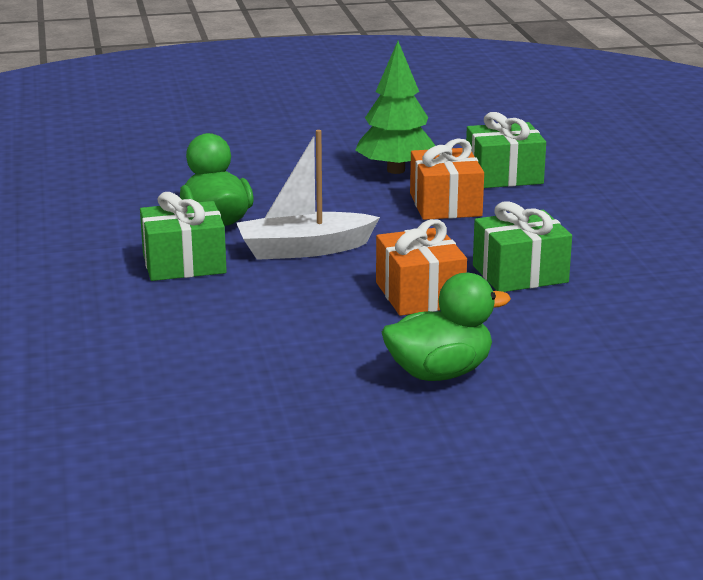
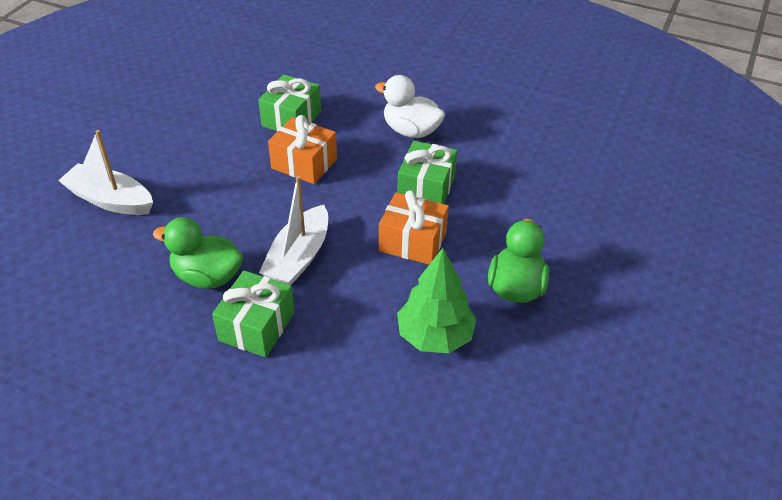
camera: 55 degrees left, 20 degrees up
(250, 150) = (110, 200): none -> white boat
(395, 170) = (229, 155): green tree -> green tree (435, 336)
(602, 235) = (411, 131): none -> white duck

